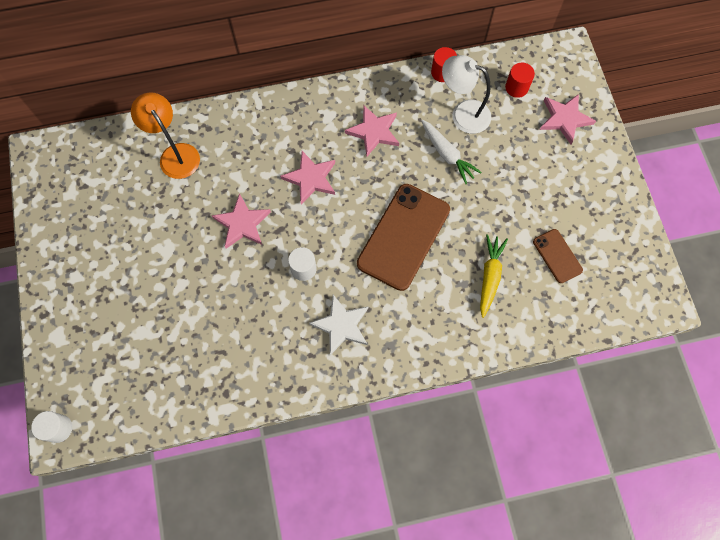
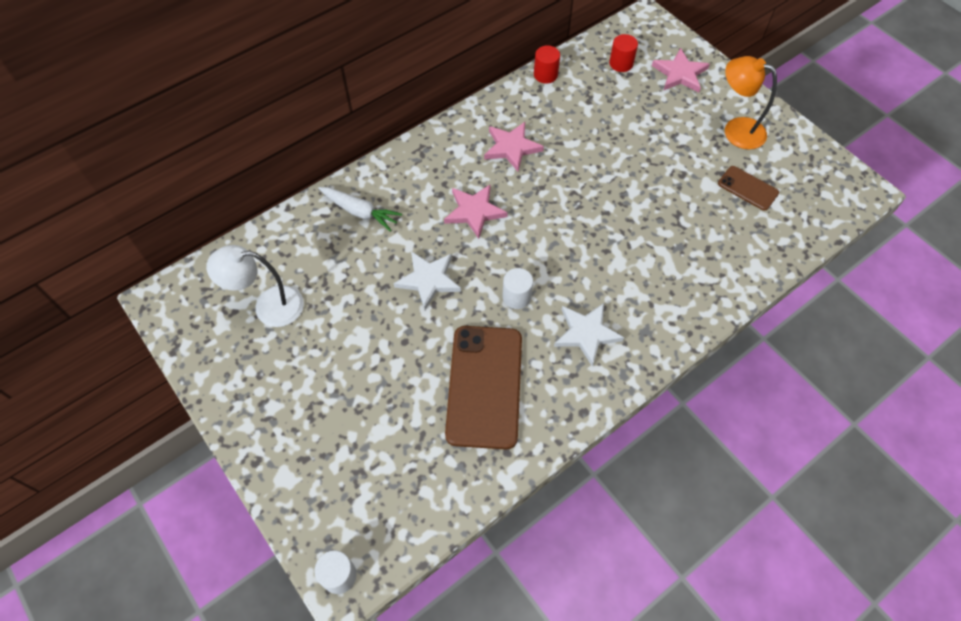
camera: 25 degrees left, 10 degrees down
(175, 154) = (319, 242): orange lamp -> orange lamp (736, 130)
(242, 224) = (428, 280): pink star -> white star
(403, 236) = (597, 228): brown phone -> brown phone (484, 386)
(447, 154) = (593, 141): white carrot -> white carrot (359, 212)
(463, 113) = (586, 102): white lamp -> white lamp (268, 306)
(489, 277) = (699, 231): yellow carrot -> none

